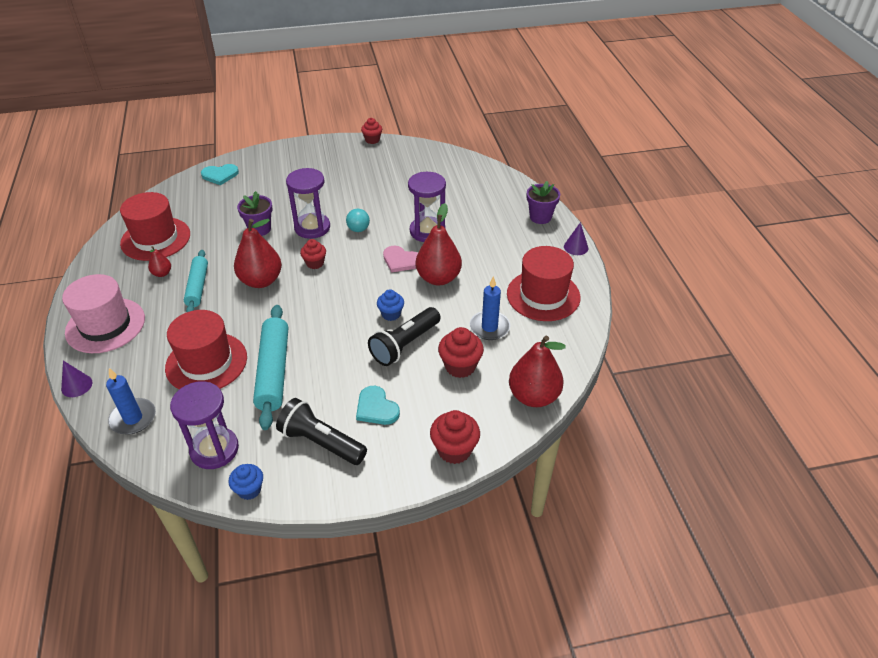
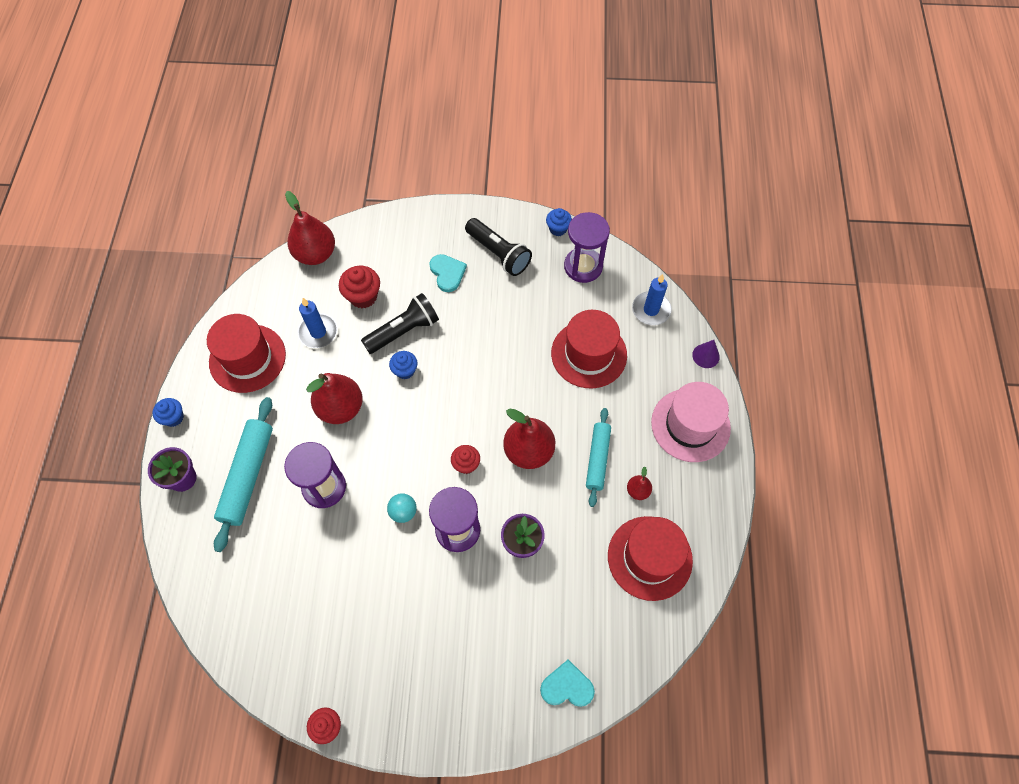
camera: 165 degrees left, 20 degrees up
(273, 371) = (528, 330): turquoise rolling pin -> turquoise rolling pin (248, 476)
(401, 260) = (371, 445): pink heart -> none
(454, 450) = (398, 224): red cupcake -> none
(576, 247) = (173, 418): purple cone -> blue cupcake

